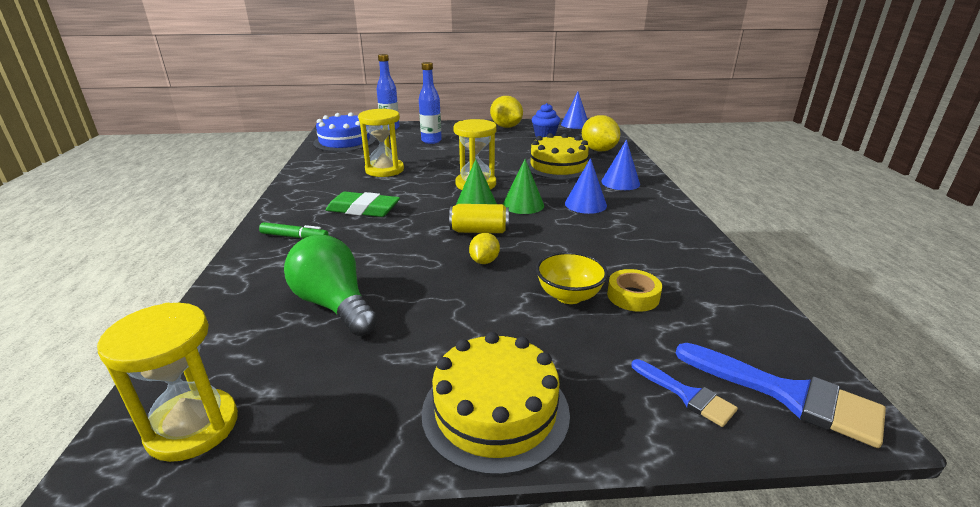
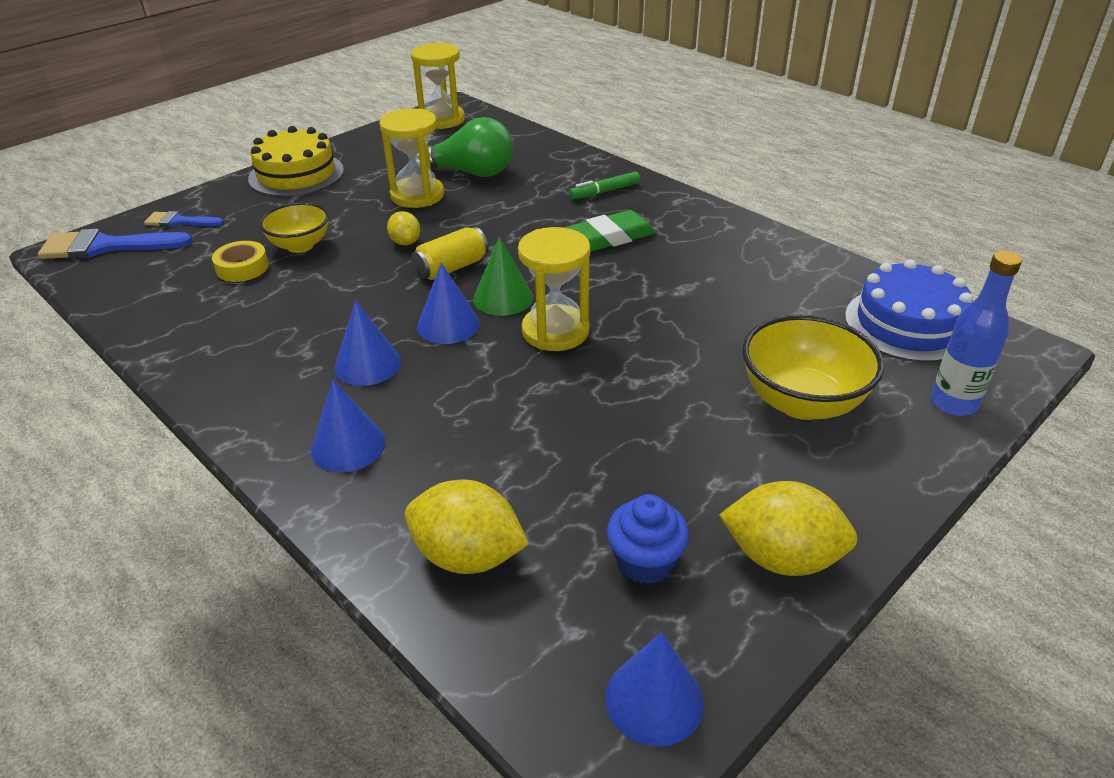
camera: 140 degrees right, 10 degrees up
(384, 170) = (713, 298): yellow hourglass -> yellow hourglass (417, 195)
(431, 141) = (802, 402): blue bottle -> yellow bowl
(523, 205) = (448, 325): green cone -> blue cone
(558, 166) = (490, 441): yellow cake -> none

